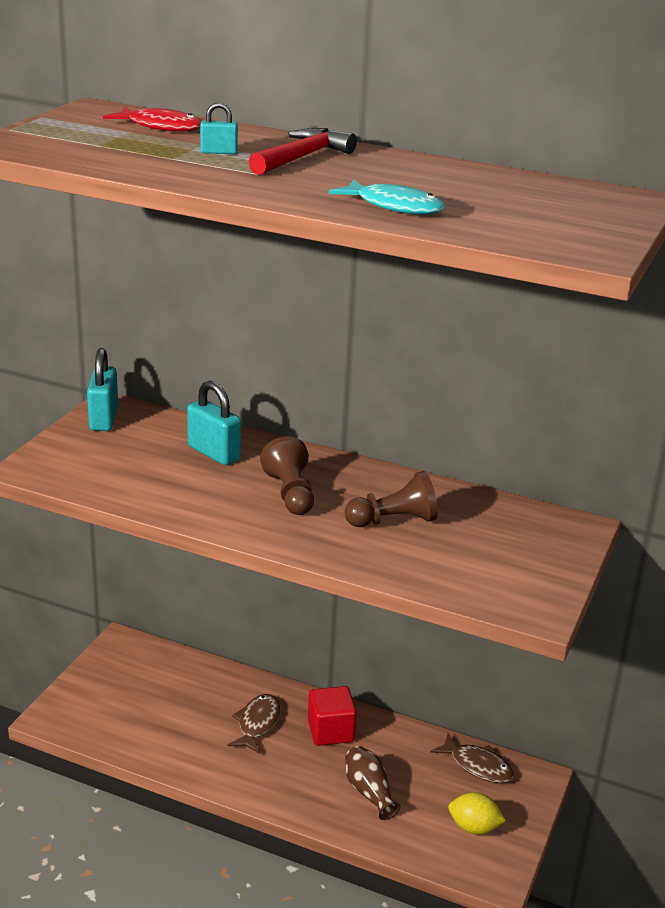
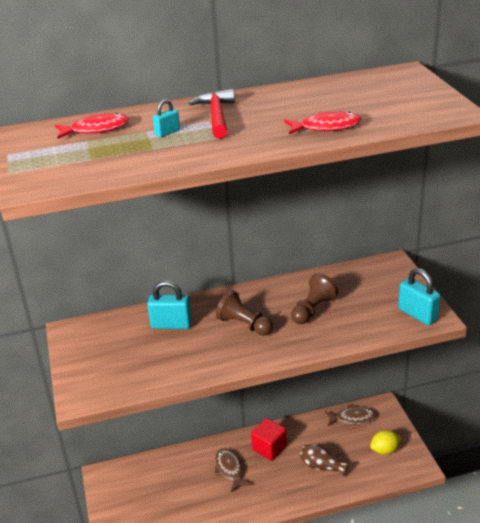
camera: 35 degrees left, 5 degrees up
(104, 419) = (78, 340): turquoise padlock -> turquoise padlock (417, 314)
(394, 206) = (326, 127): turquoise fish -> red fish

